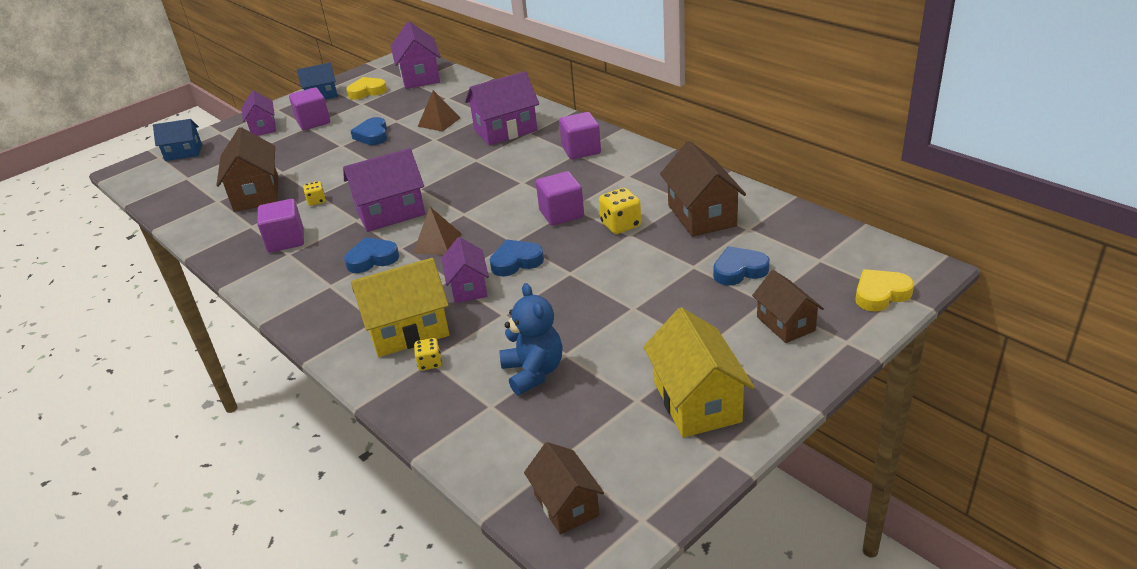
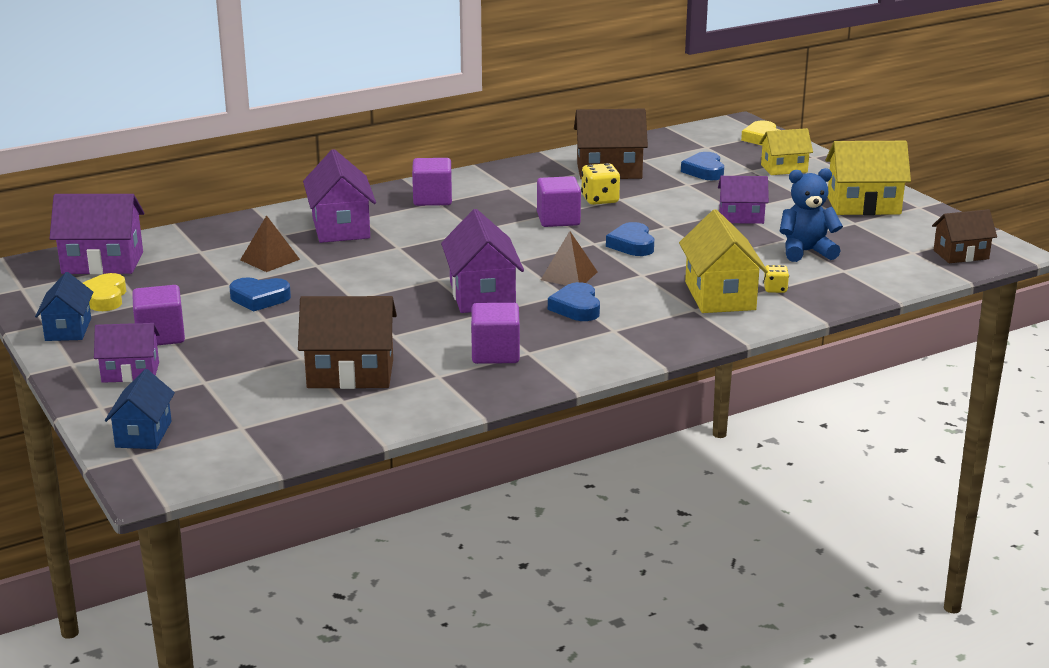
camera: 80 degrees left, 10 degrees down
(316, 201) = (411, 335): yellow dice -> none
(468, 287) = (663, 267): purple house -> purple house (741, 217)
(785, 324) = (784, 169): brown house -> yellow house

